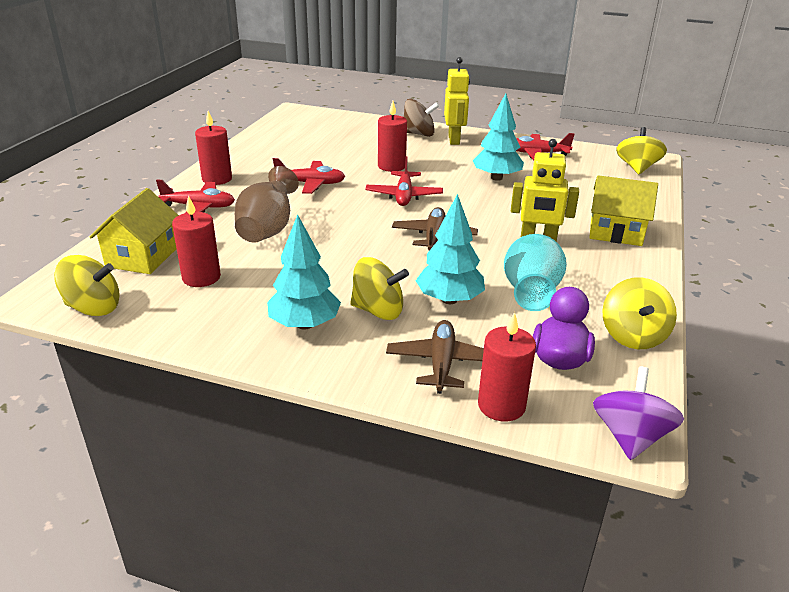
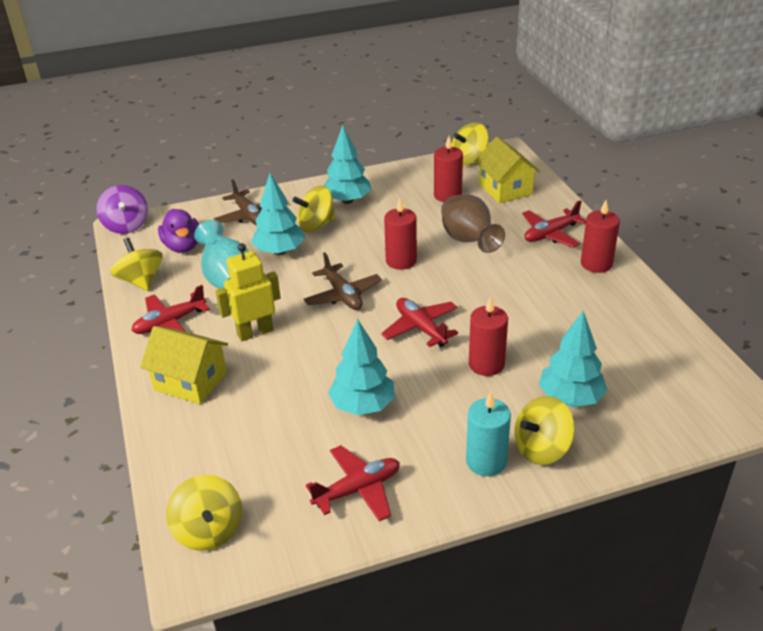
camera: 145 degrees right, 5 degrees up
(311, 184) = (517, 299): red plane -> red plane (170, 323)
(370, 141) = (570, 398): none -> turquoise tree
(418, 134) = (541, 449): brown spinning top -> yellow spinning top
(454, 140) = (486, 461): yellow robot -> turquoise candle
(501, 405) = (201, 211): red candle -> red candle (401, 261)
(616, 232) = (190, 381): yellow house -> yellow house turned 45 degrees clockwise

